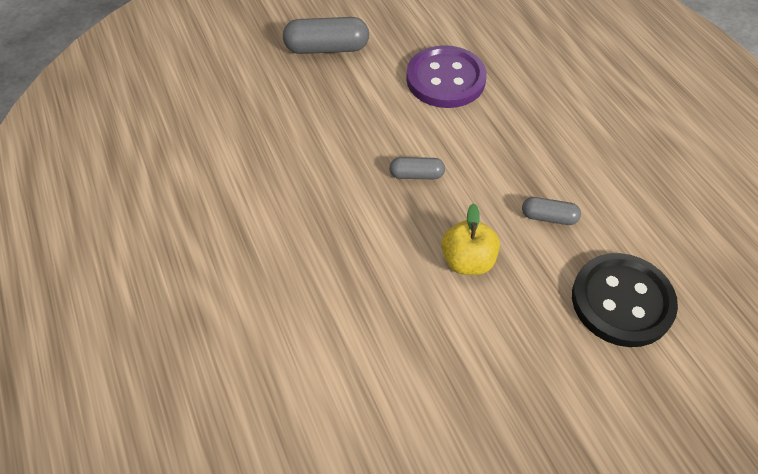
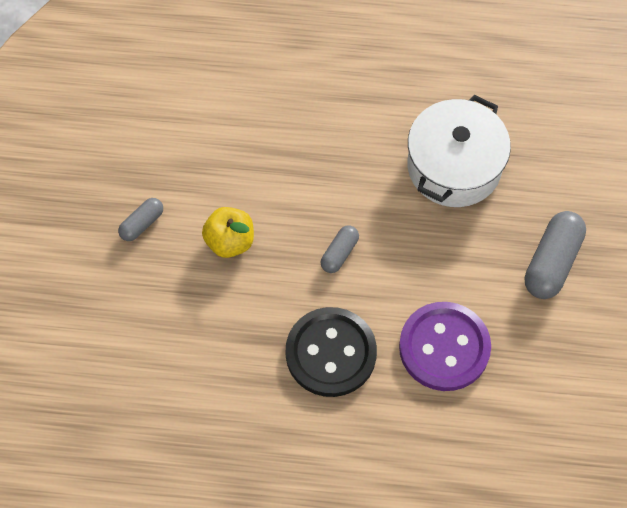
camera: 120 degrees right, 10 degrees up
(276, 135) = (454, 167): none -> white pot
(548, 217) = (229, 330): grey capsule -> grey capsule (142, 224)
(622, 301) = (122, 329): black button -> black button (331, 353)

